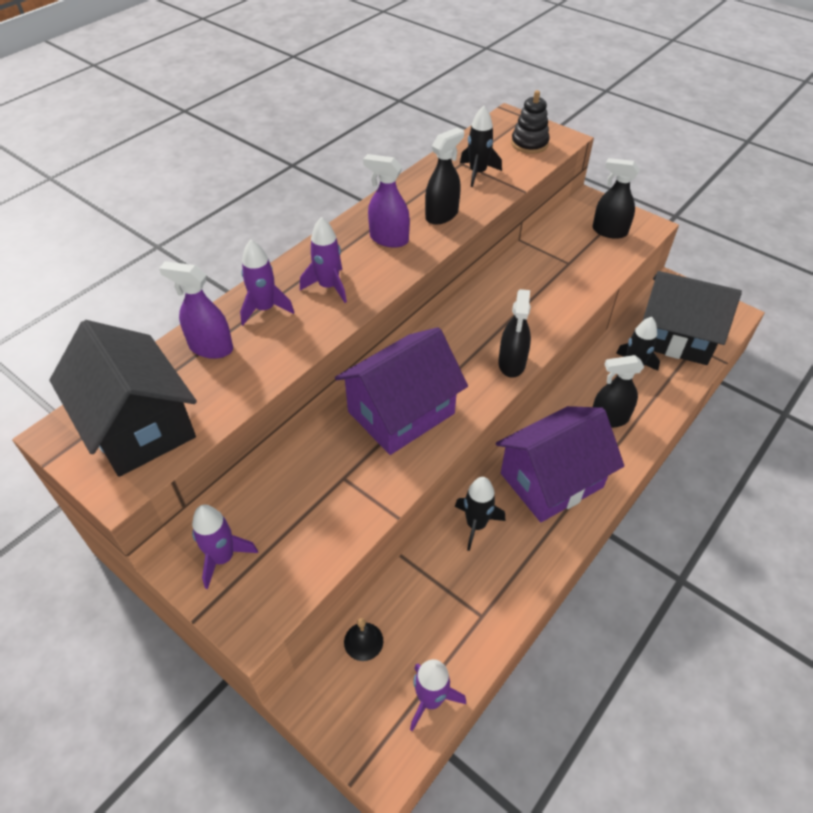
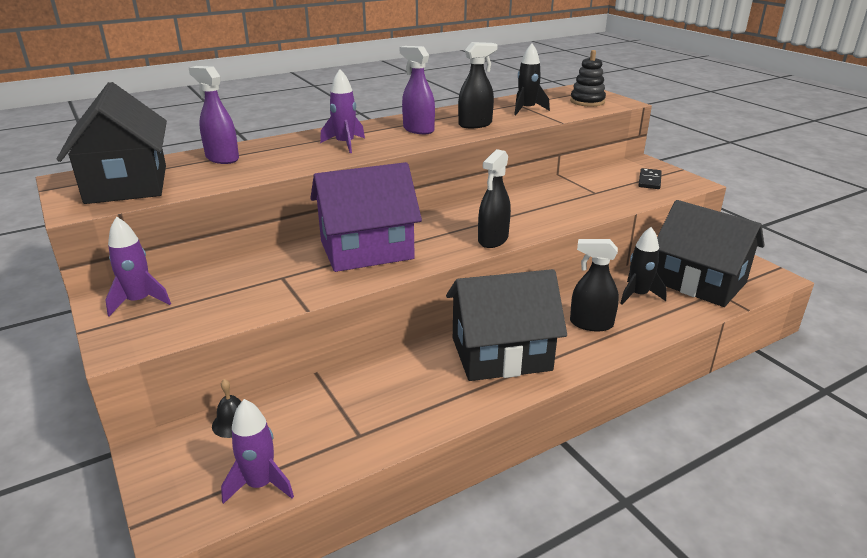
camera: 20 degrees right, 20 degrees down
(265, 309) = (283, 147): purple rocket -> none
(476, 525) = (402, 368): black rocket -> none
(551, 480) = (501, 354): purple house -> black house
(609, 231) = (649, 181): black spray bottle -> black domino

